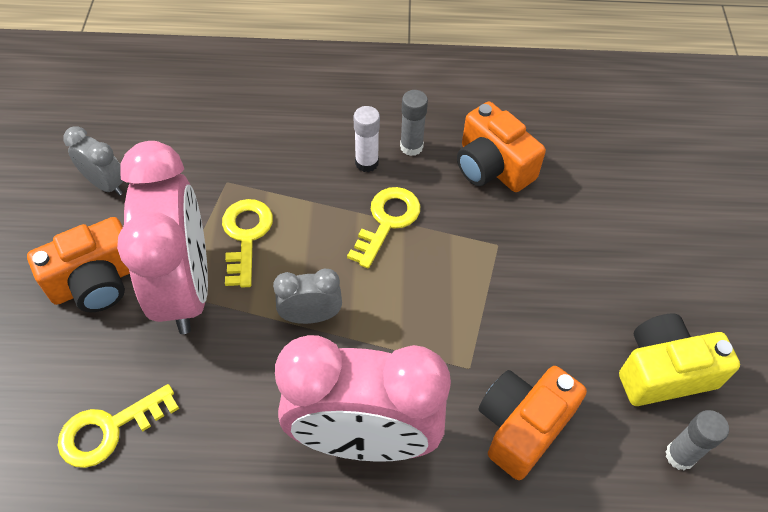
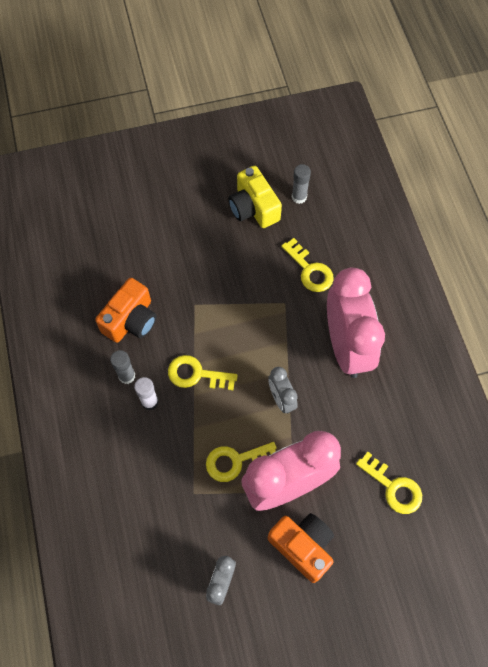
camera: 105 degrees left, 10 degrees up
(522, 426) = (310, 270): orange camera -> yellow key

